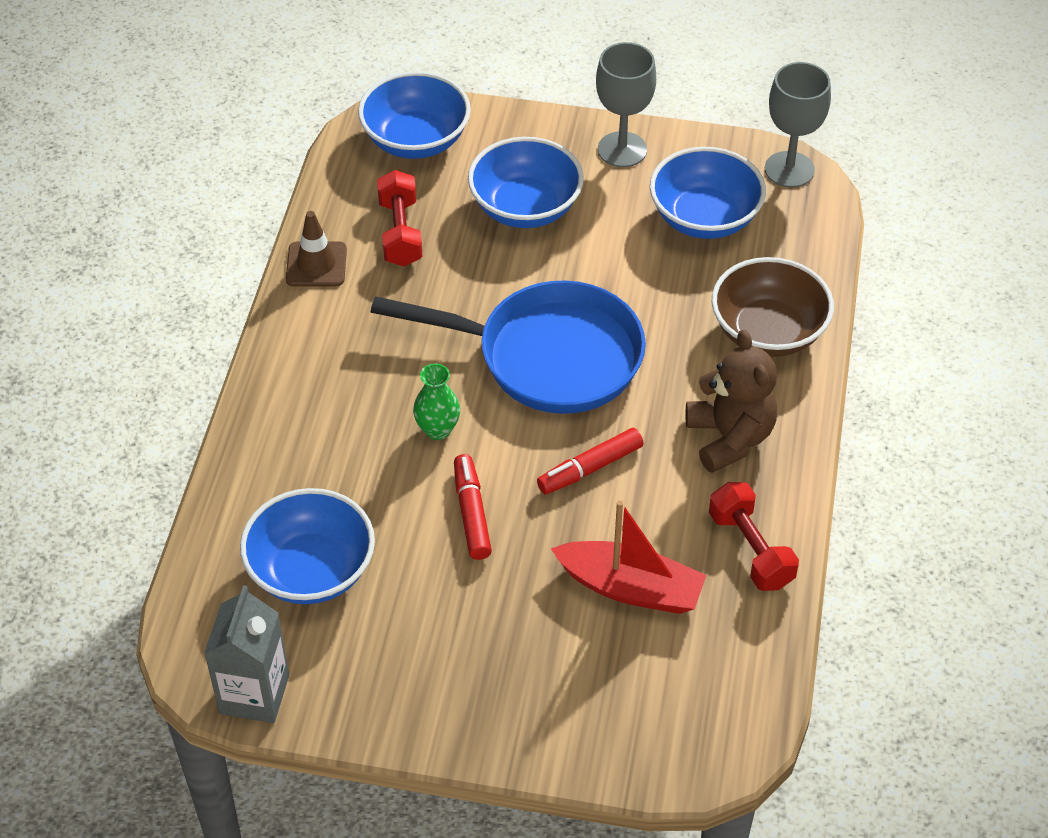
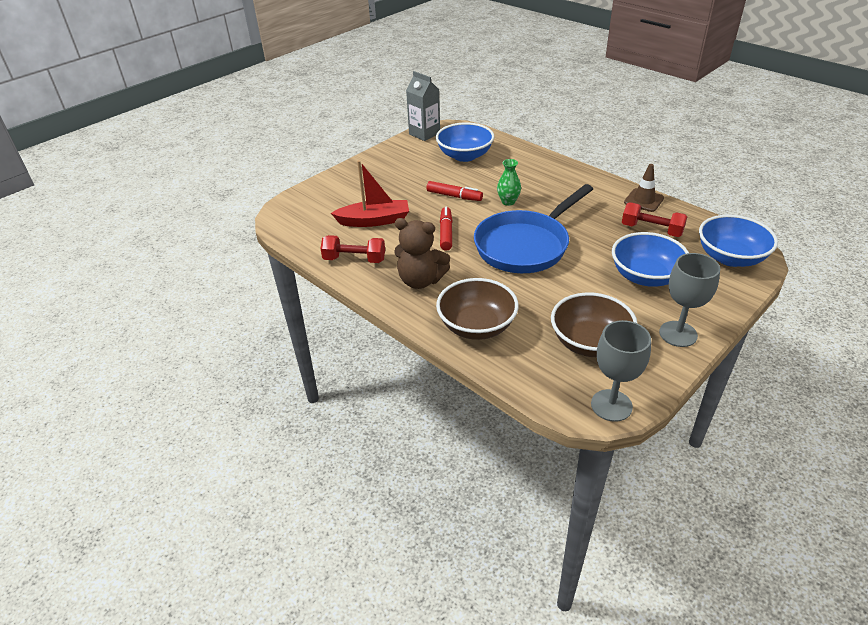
camera: 125 degrees right, 10 degrees down
(630, 588) = (374, 221): red boat -> red boat turned 150 degrees counterclockwise
(704, 218) = (590, 342): blue bowl -> brown bowl

